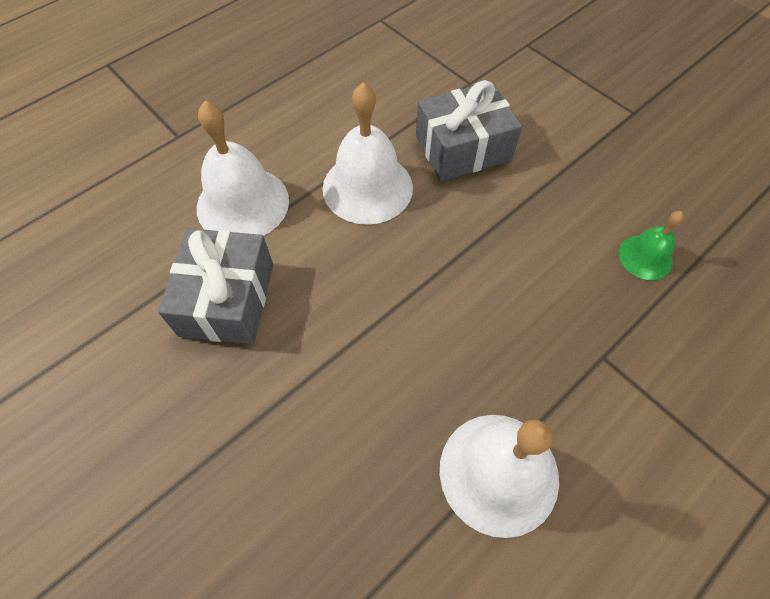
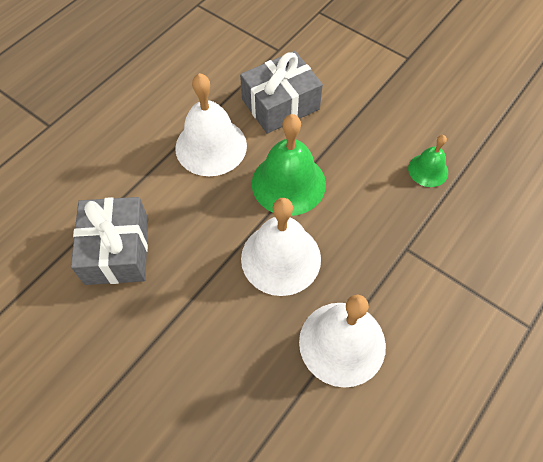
camera: 10 degrees left, 0 degrees up
(243, 204) = (114, 173): white bell -> white bell (281, 258)
(458, 247) = (288, 183): none -> green bell

